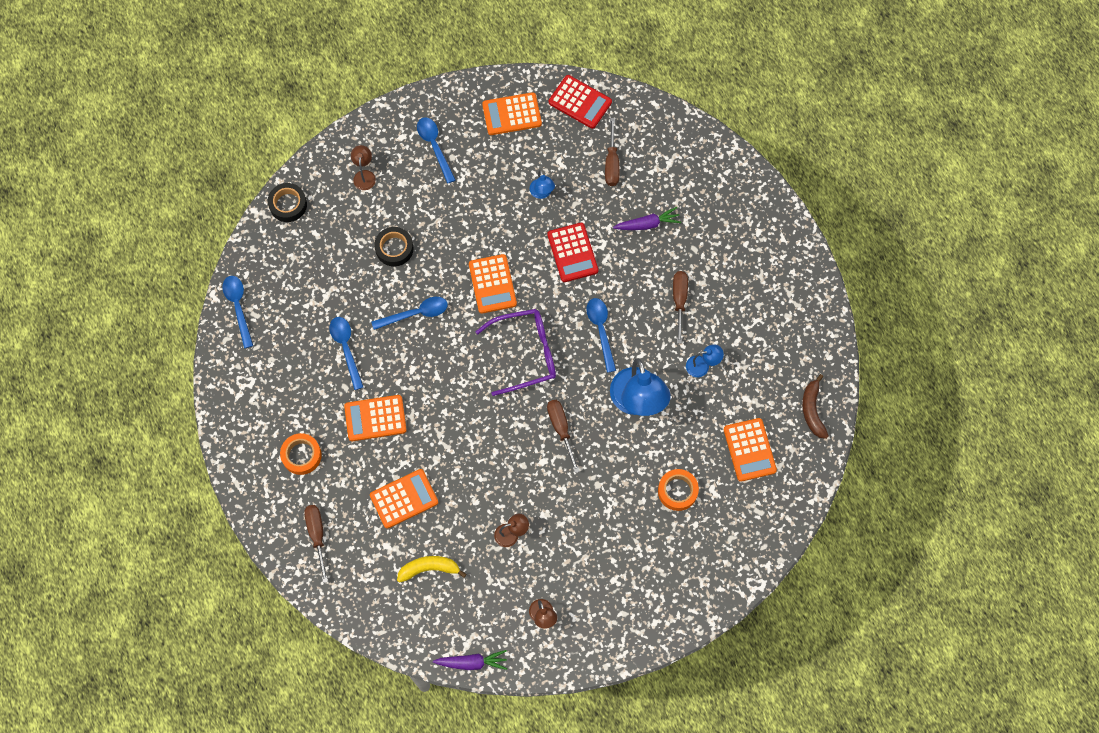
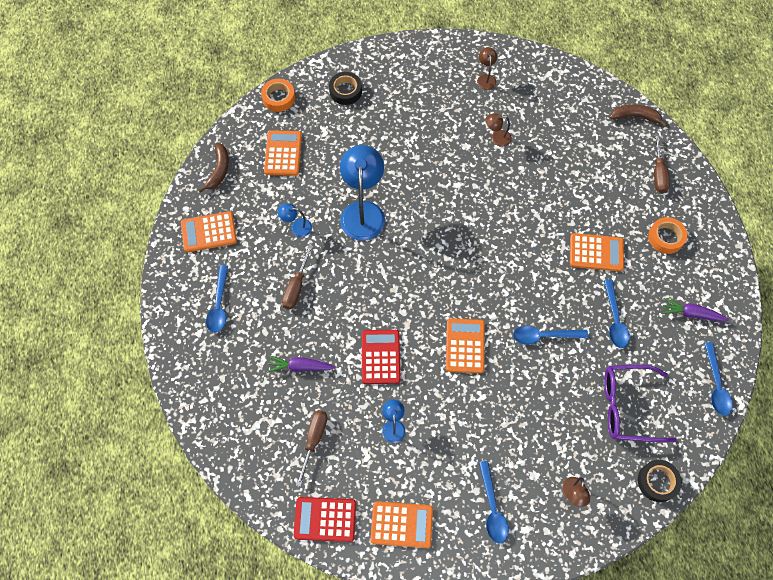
camera: 165 degrees left, 5 degrees down
(352, 607) = (635, 117): none -> brown banana
(394, 248) = (554, 405): black tape -> black tape (345, 91)
(404, 499) = (581, 183): orange calculator -> orange calculator (209, 232)
(429, 569) = (569, 129): yellow banana -> none
(472, 662) = (547, 61): purple carrot -> purple carrot (691, 314)
(525, 353) = (450, 275): purple glasses -> purple glasses (628, 407)
(561, 429) = (435, 205): brown screwdriver -> none
(580, 102) = (325, 519): red calculator -> red calculator turned 45 degrees counterclockwise
(601, 330) = (376, 278): blue spoon -> blue spoon (219, 305)
(677, 491) = (353, 137): orange tape -> orange tape (278, 98)

